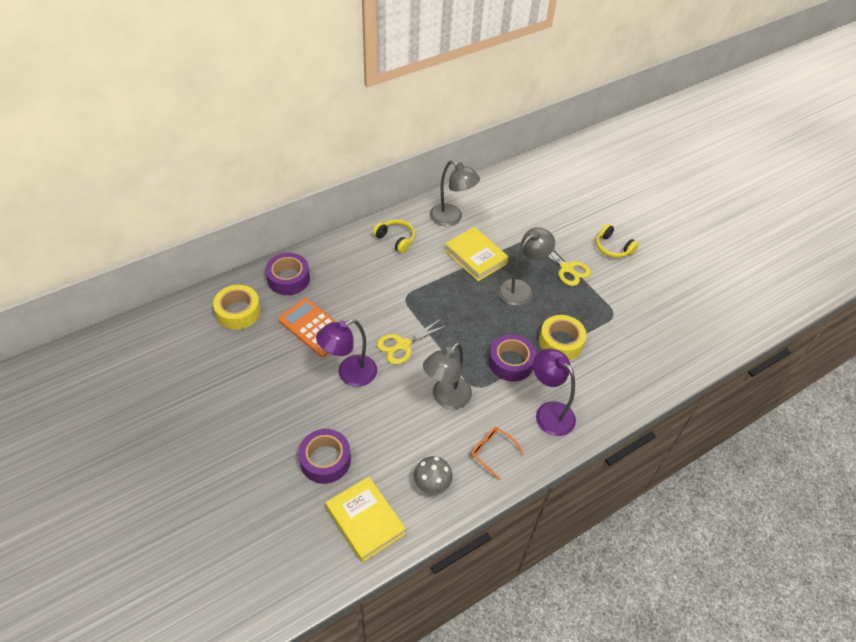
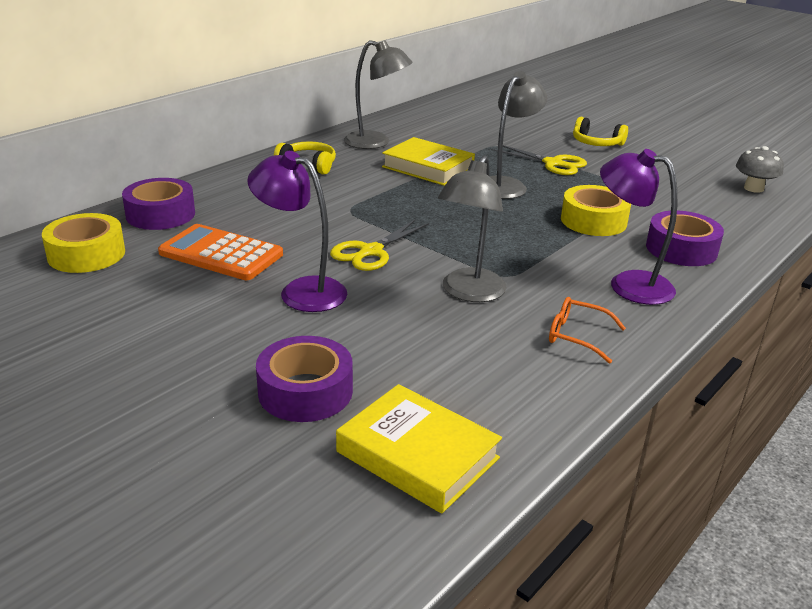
camera: 15 degrees left, 20 degrees down
(349, 374) = (301, 291): purple lamp -> purple lamp turned 75 degrees clockwise
(432, 484) = (506, 387): grey mushroom -> grey mushroom (753, 188)
(511, 362) = (539, 246): purple tape -> purple tape (681, 249)

